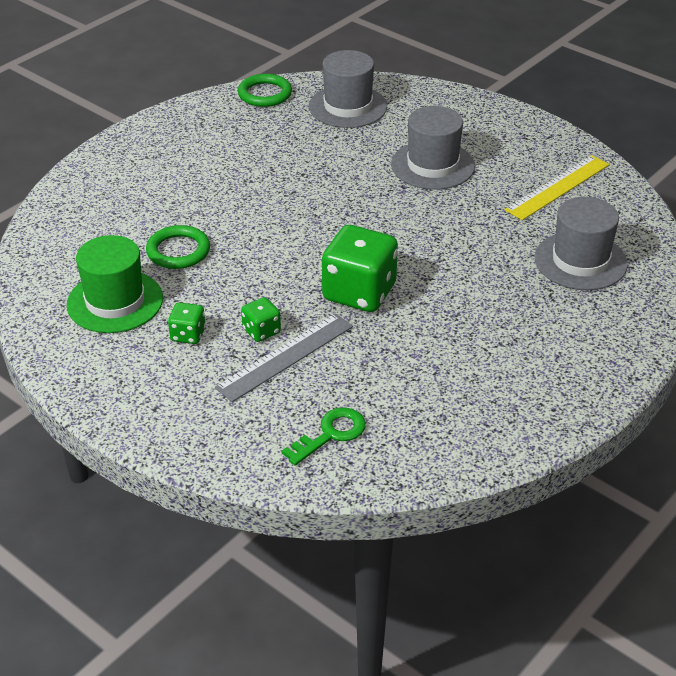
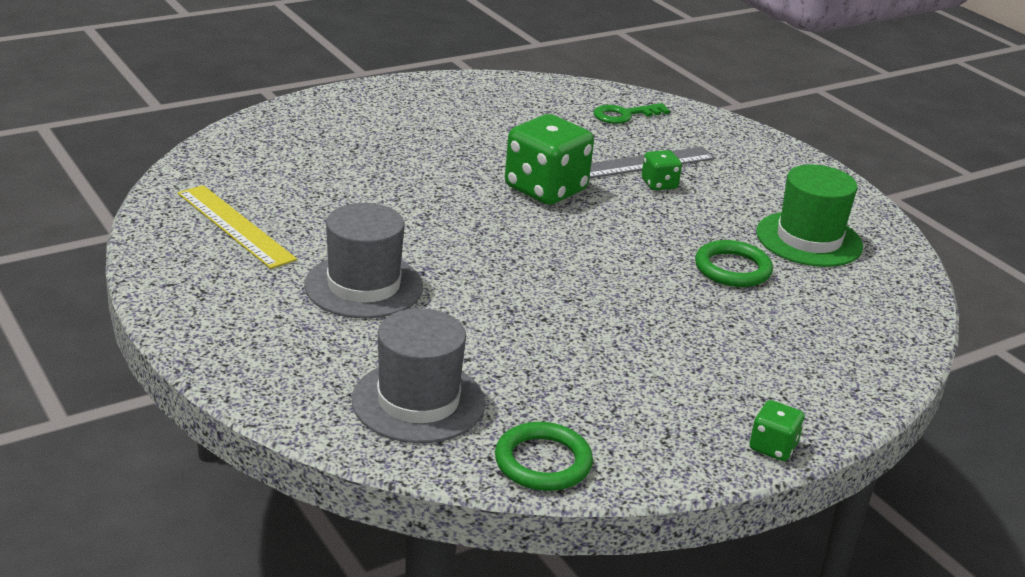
camera: 165 degrees left, 10 degrees down
(188, 335) = (733, 197): green dice -> green dice (773, 447)
(558, 187) = (235, 226): yellow ruler -> yellow ruler turned 75 degrees clockwise
(580, 261) = (296, 161): grey hat -> none

